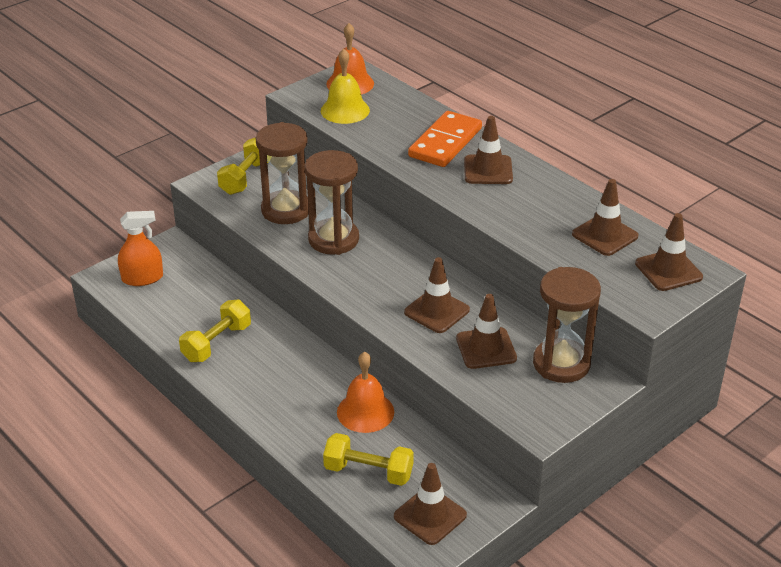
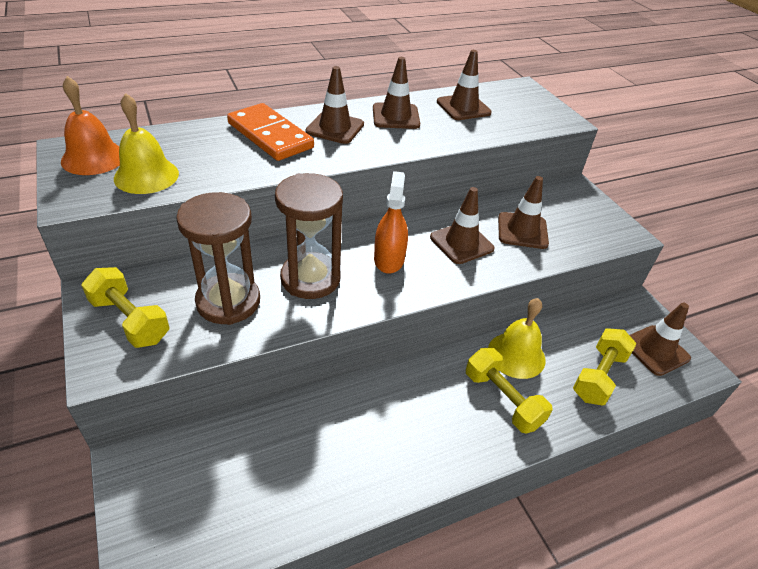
camera: 75 degrees left, 5 degrees up
(142, 278) = (183, 519): orange spray bottle -> orange spray bottle (389, 259)
(217, 343) = (364, 458): yellow dumbbell -> yellow dumbbell (502, 400)
(365, 412) = (516, 355): orange bell -> yellow bell
(561, 363) = (550, 199): brown hourglass -> none
(668, 270) = (518, 98): brown traffic cone -> brown traffic cone (395, 116)

